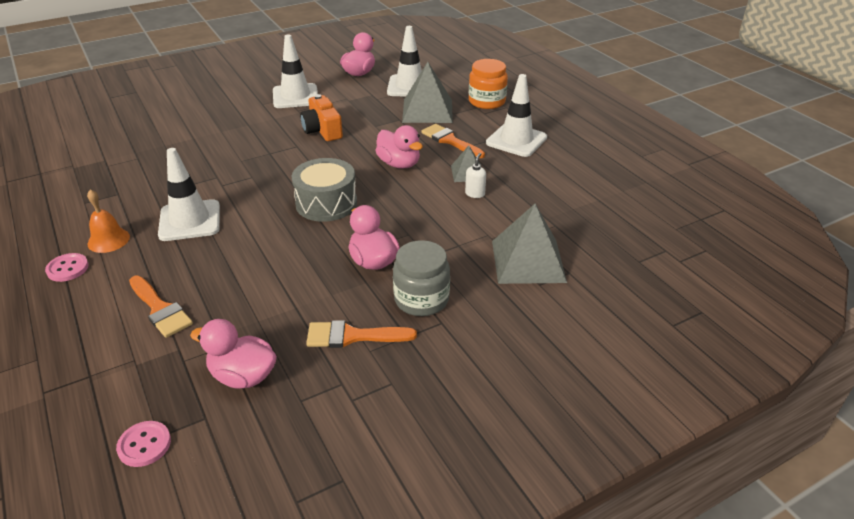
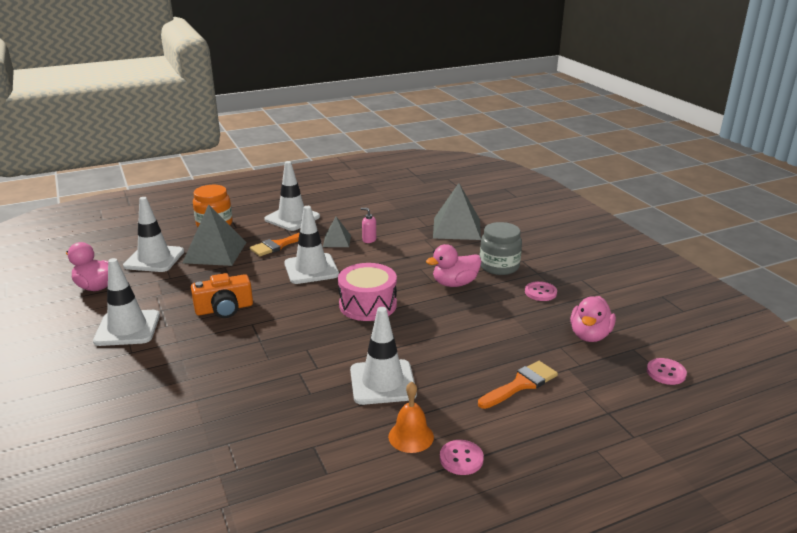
camera: 85 degrees left, 10 degrees down
(326, 203) = (368, 305): grey drum -> pink drum
(352, 336) = (540, 292): orange brush -> pink button
(399, 164) = (311, 269): pink duck -> white traffic cone
(475, 194) = (369, 240): white soap dispenser -> pink soap dispenser

